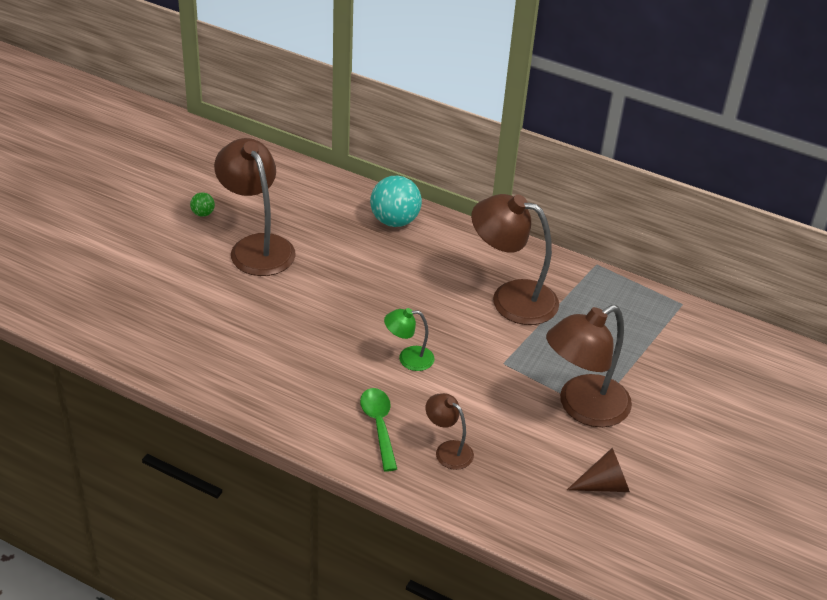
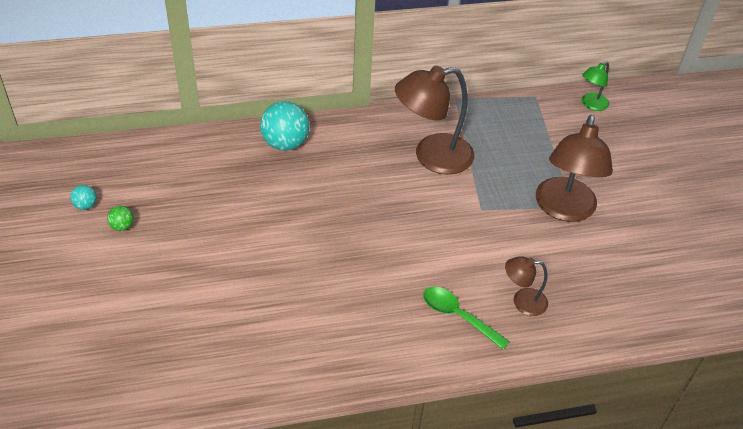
camera: 40 degrees left, 5 degrees up
(194, 185) = (86, 205): none -> turquoise ball
(257, 246) = (201, 228): brown lamp -> none
(408, 358) = (418, 248): green lamp -> green lamp (591, 105)
(604, 485) = (637, 257): brown cone -> none

